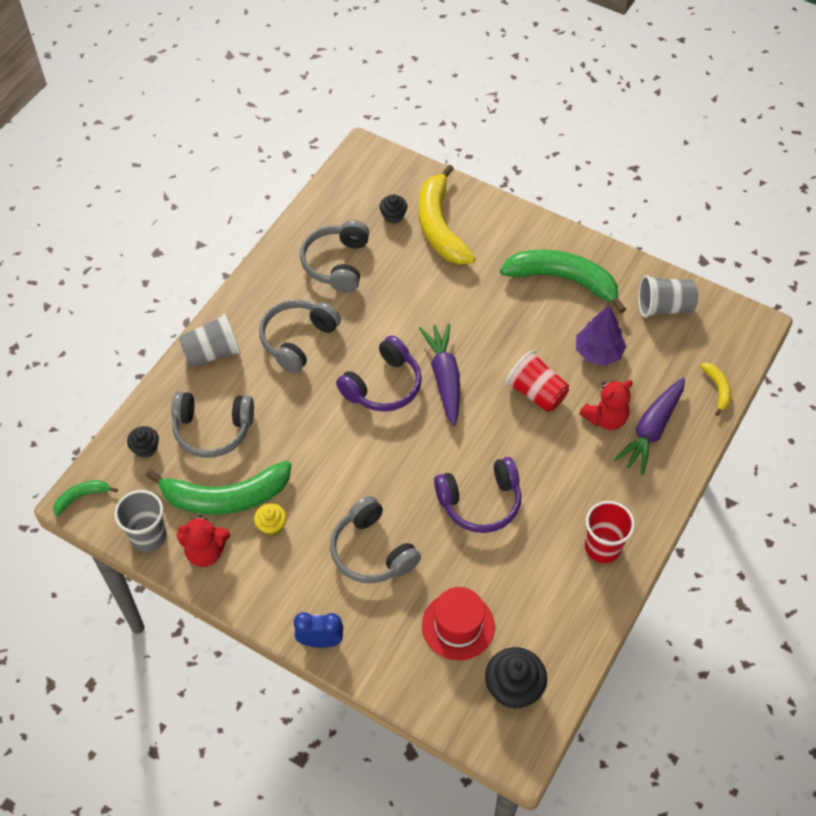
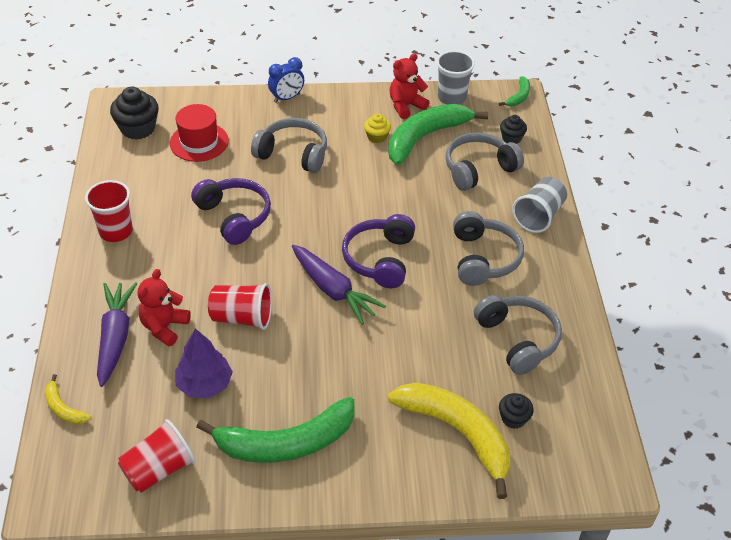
camera: 145 degrees right, 10 degrees down
(480, 502) = (234, 216): purple headphones -> purple headphones turned 105 degrees clockwise
(664, 307) = (159, 469): grey cup -> red cup

